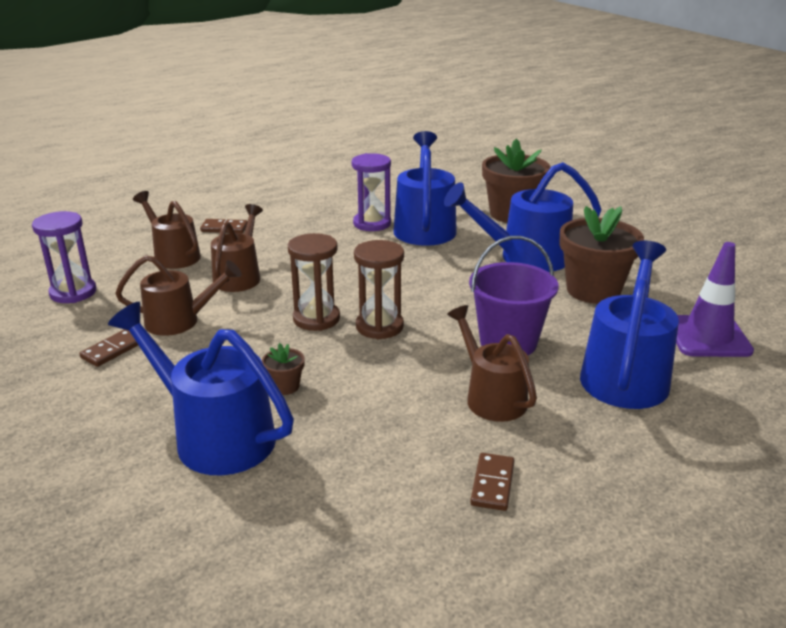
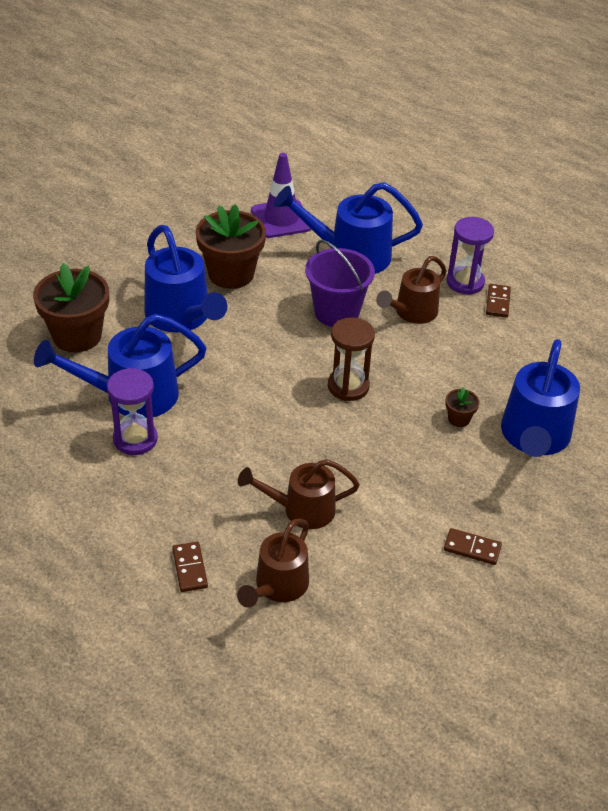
camera: 110 degrees left, 15 degrees up
(73, 292) = (395, 637): purple hourglass -> purple hourglass (465, 282)
(181, 321) = (403, 521): brown watering can -> none
(316, 319) = (354, 428): brown hourglass -> none
(492, 484) = (498, 302): brown domino -> brown domino turned 75 degrees counterclockwise

